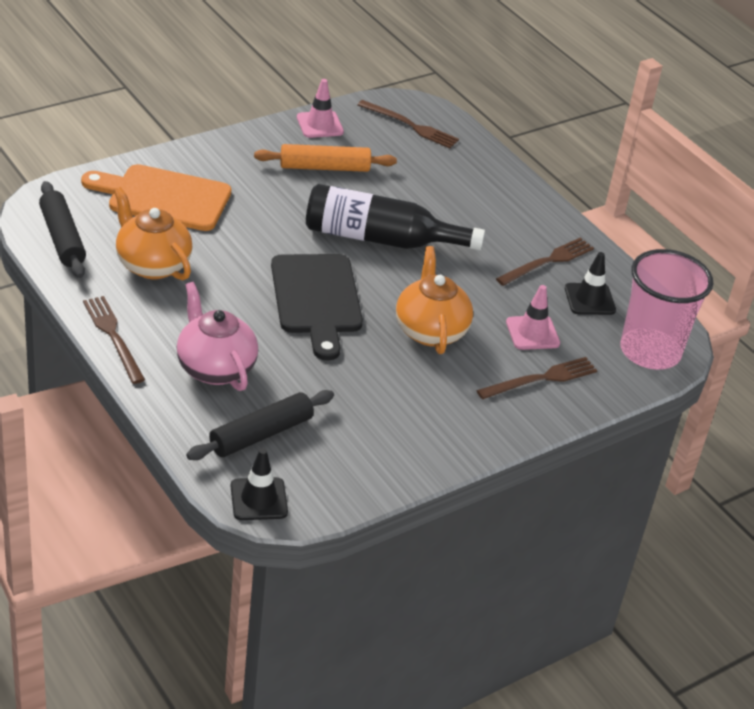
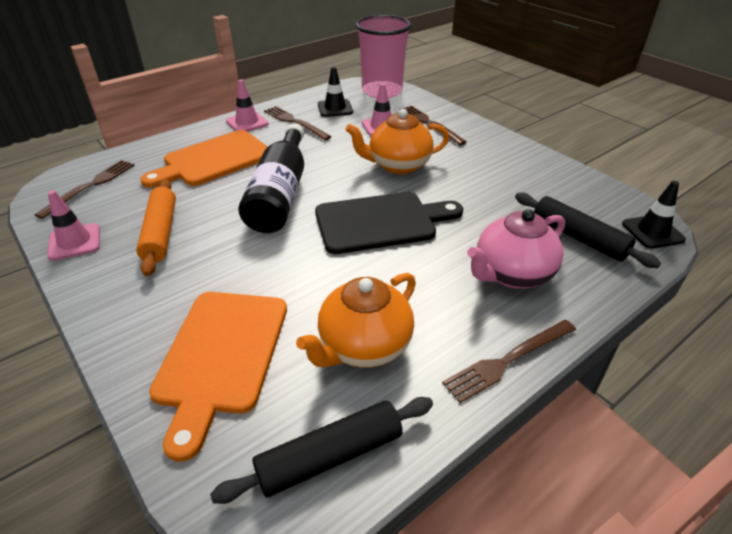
camera: 90 degrees left, 0 degrees up
(456, 198) = (213, 160): none -> orange cutting board
(547, 224) = (247, 122): none -> pink traffic cone

